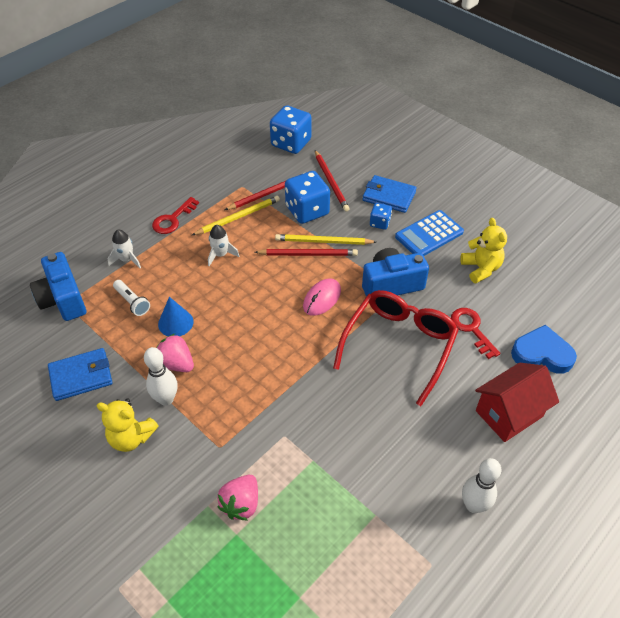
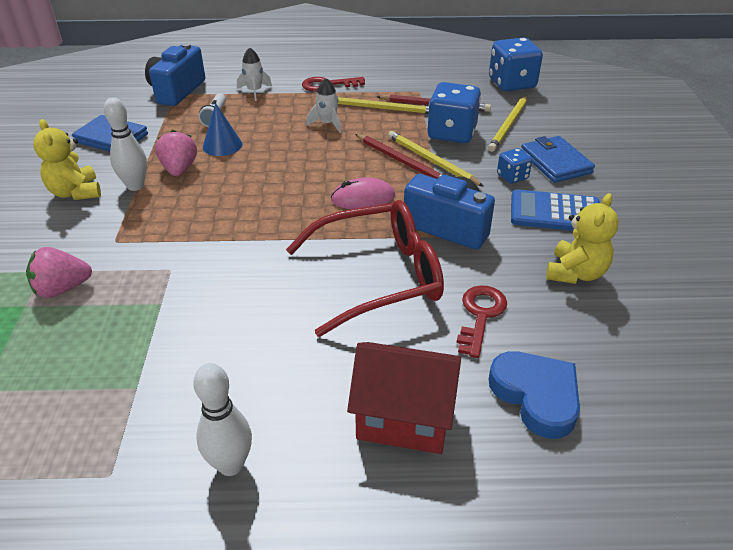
camera: 45 degrees right, 10 degrees down
(331, 182) = (508, 125): red pencil -> yellow pencil

